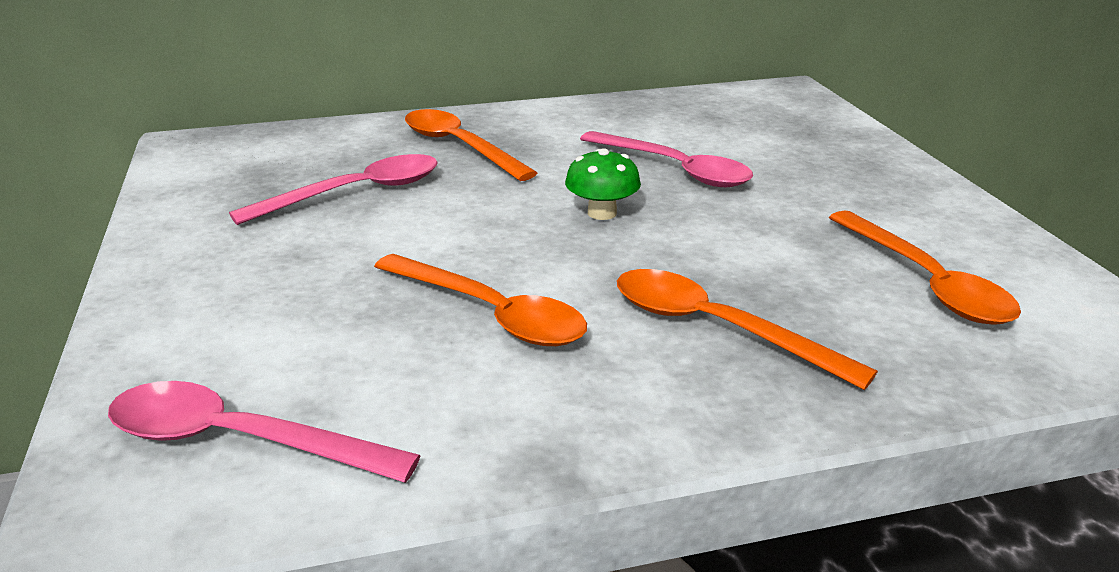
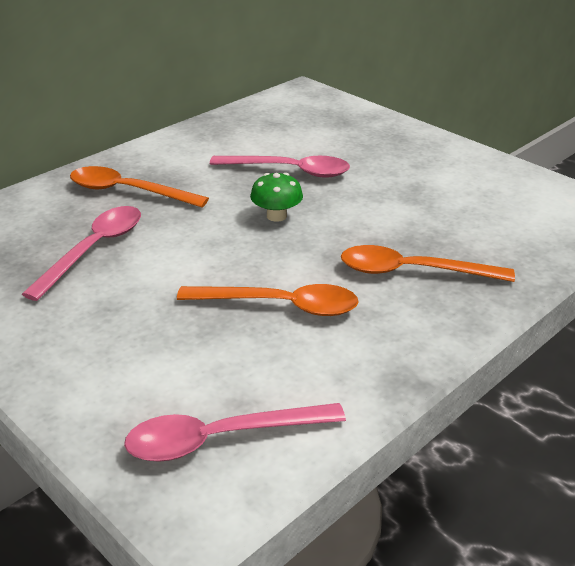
camera: 30 degrees left, 5 degrees up
(925, 282) = (488, 208): orange spoon -> none

